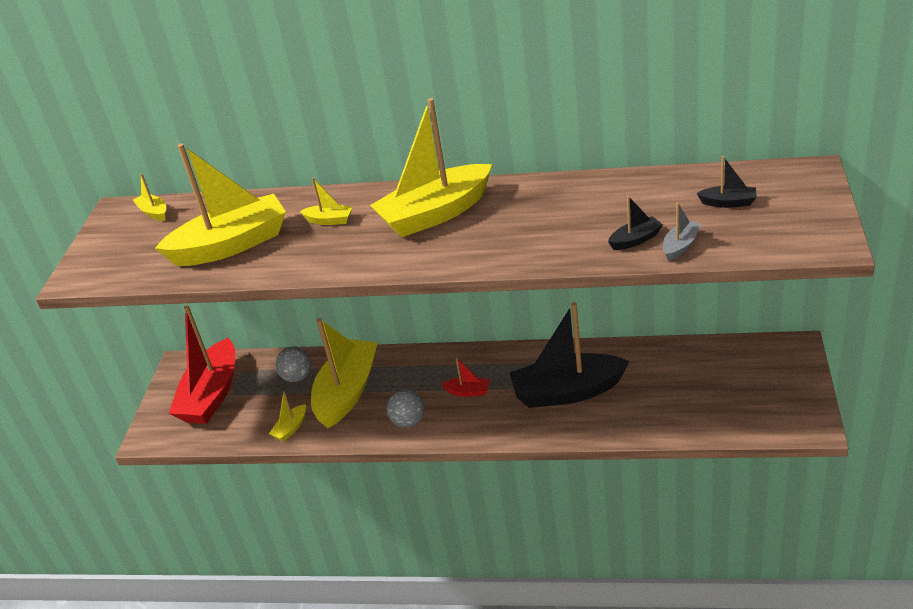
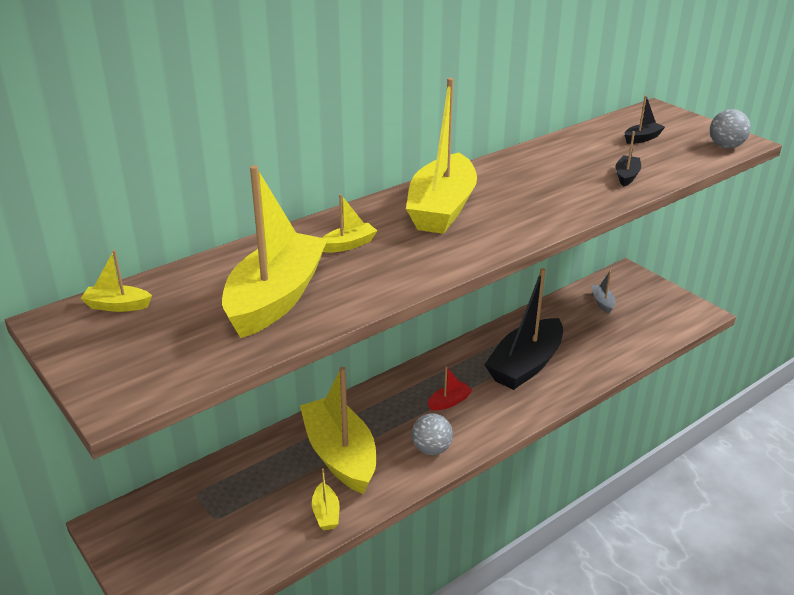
camera: 50 degrees left, 5 degrees down
(212, 395) = (191, 532): red boat -> none
(297, 377) = (269, 468): grey ball -> grey ball (726, 146)
(680, 246) = (661, 170): grey boat -> grey boat (602, 303)

